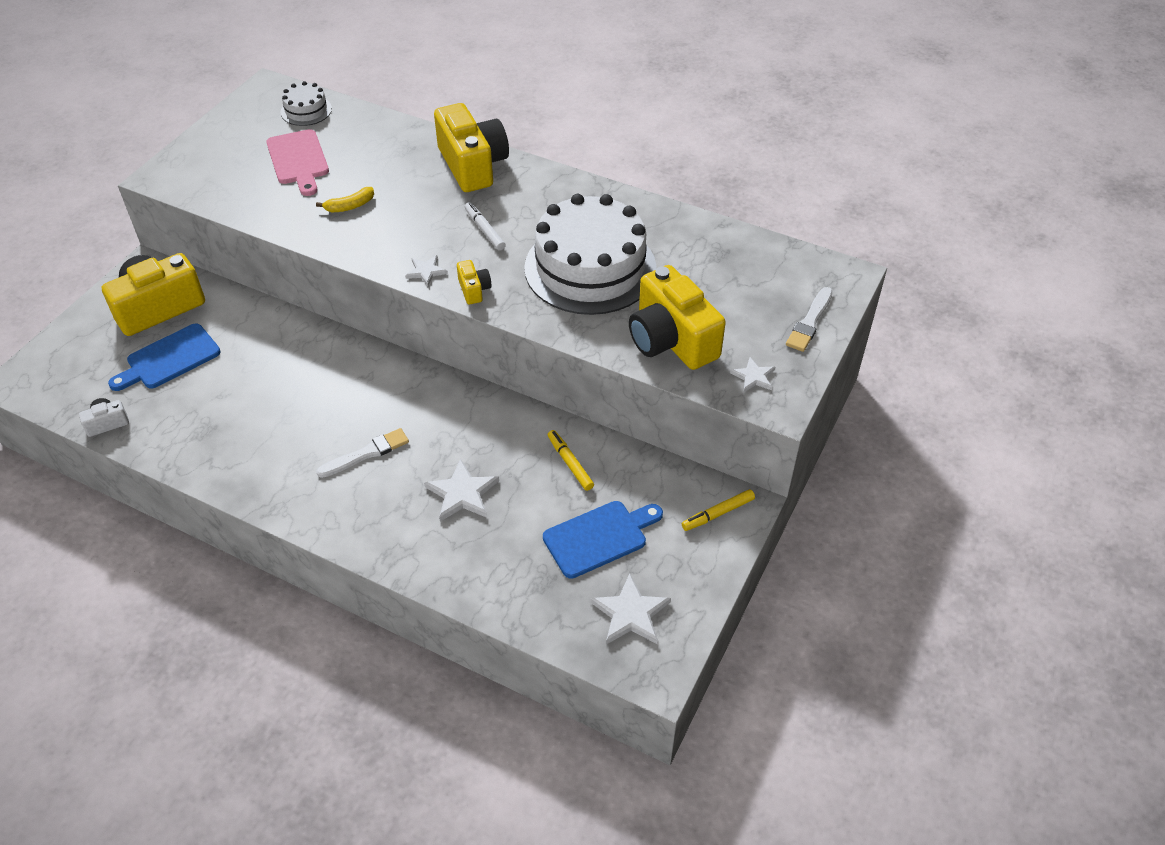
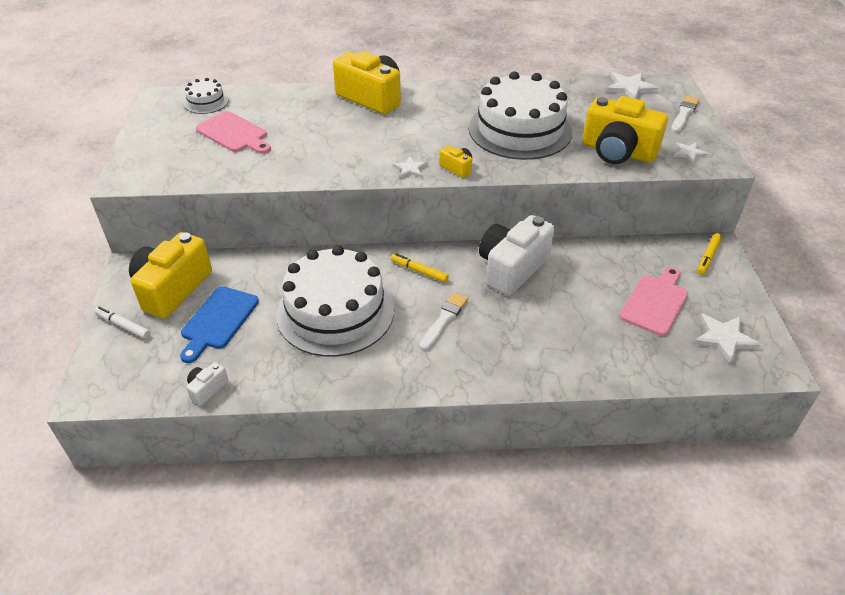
camera: 30 degrees left, 5 degrees down
(276, 397) = (335, 311): none -> white cake
(350, 206) = (307, 149): yellow banana -> none
(462, 493) = (539, 315): white star -> white star (630, 88)
(484, 230) = (424, 132): white marker -> white marker (123, 325)
(487, 428) = (512, 268): none -> white camera
(570, 463) = (589, 266): yellow marker -> yellow marker (419, 271)
(599, 537) = (655, 302): blue cutting board -> pink cutting board
(810, 322) = (684, 114): white brush -> white brush turned 150 degrees counterclockwise

